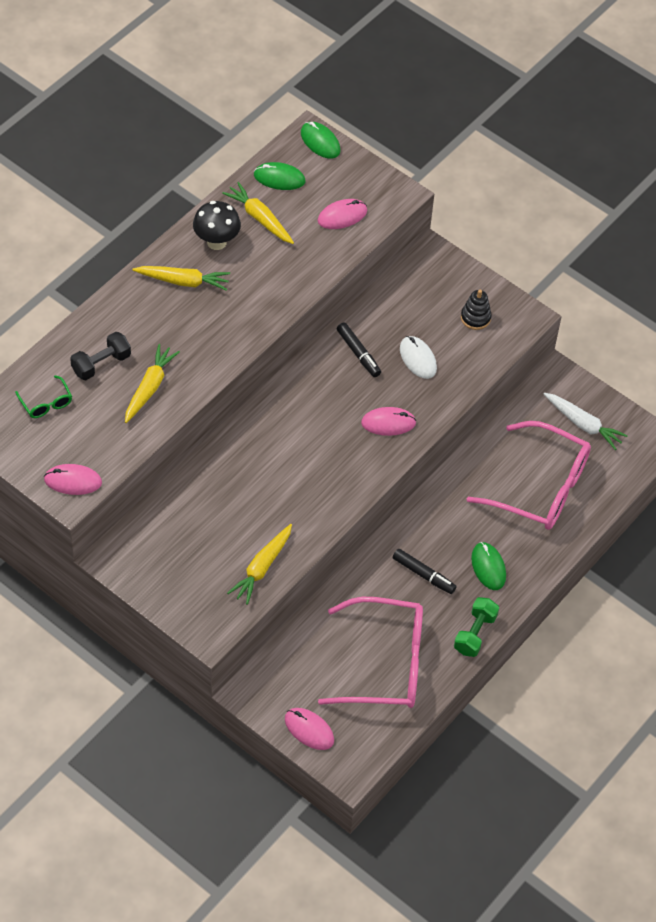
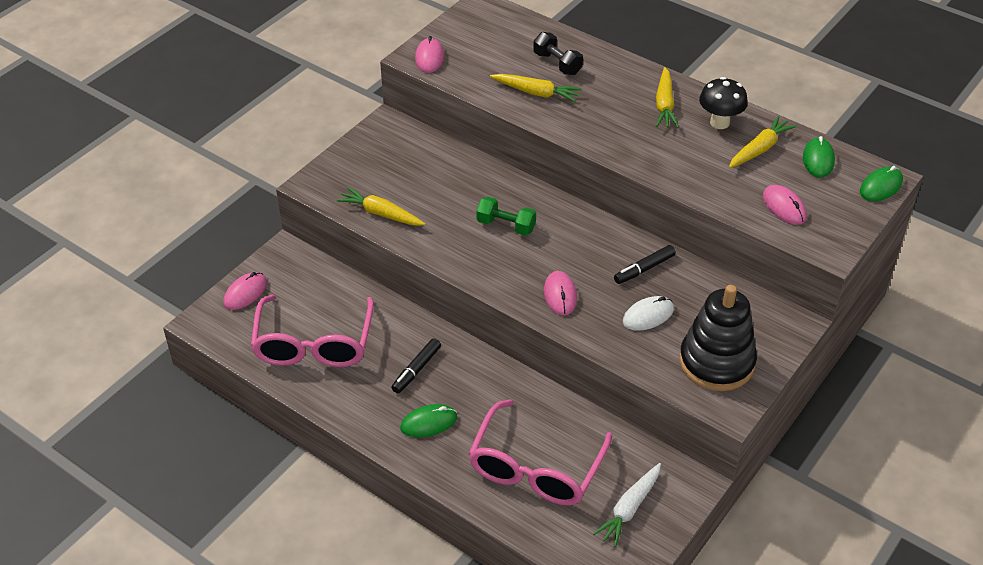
camera: 90 degrees right, 10 degrees down
(46, 403) = (509, 37): green glasses -> none
(475, 318) = (716, 362): black stacking toy -> black stacking toy, size x2.18
(475, 633) = (348, 413): green dumbbell -> green dumbbell (506, 225)

